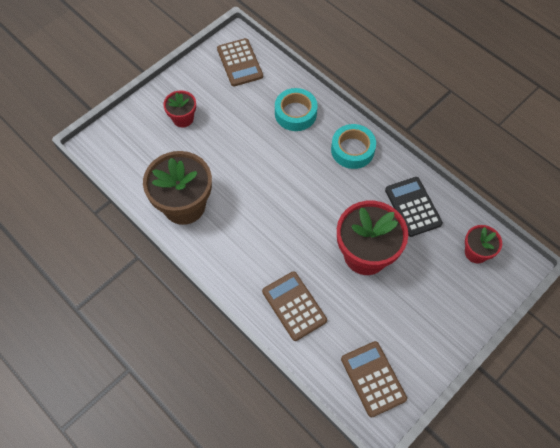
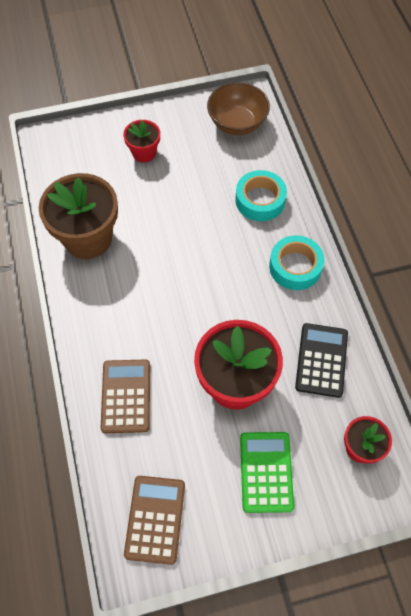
camera: 30 degrees right, 0 degrees up
(240, 63) = (237, 123): brown calculator -> brown bowl
(425, 303) = (266, 472): none -> green calculator

